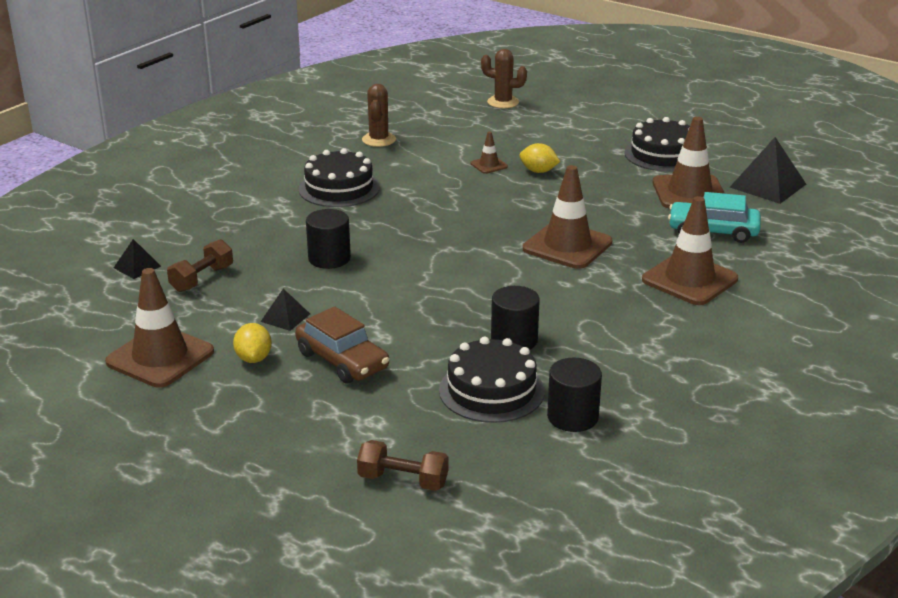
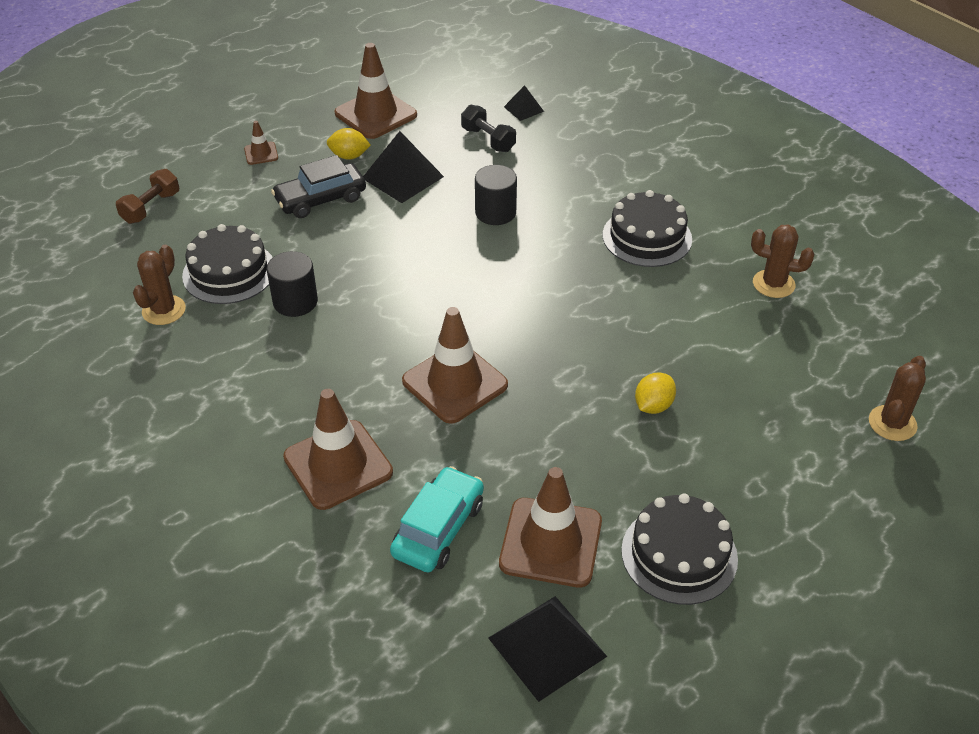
camera: 105 degrees right, 15 degrees up
(202, 279) = (488, 140): brown dumbbell -> black dumbbell
(285, 317) = (402, 177): black pyramid -> black pyramid, size x1.87
(342, 360) = (320, 199): brown car -> black car
(489, 165) = (681, 364): brown traffic cone -> brown traffic cone (261, 153)
(572, 417) = (164, 310): black cylinder -> brown cactus

